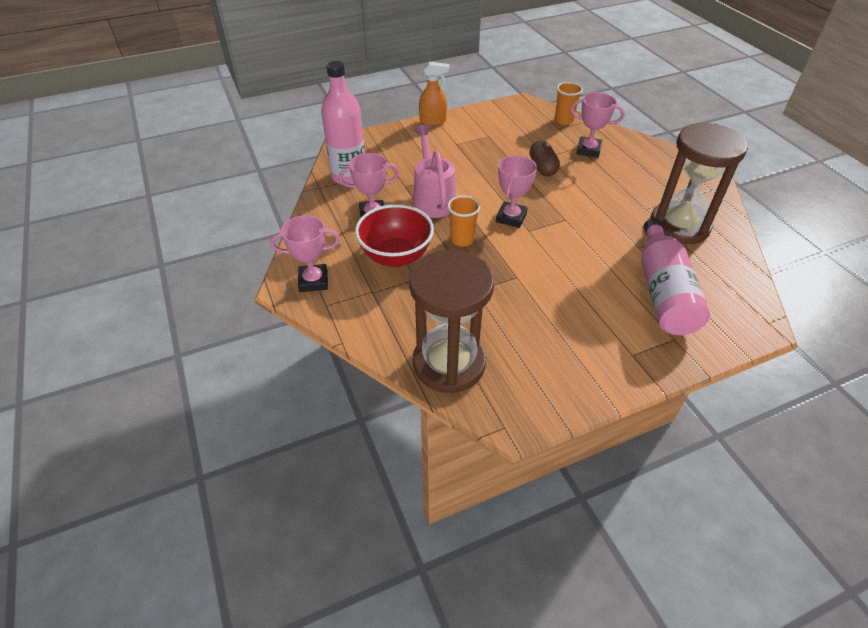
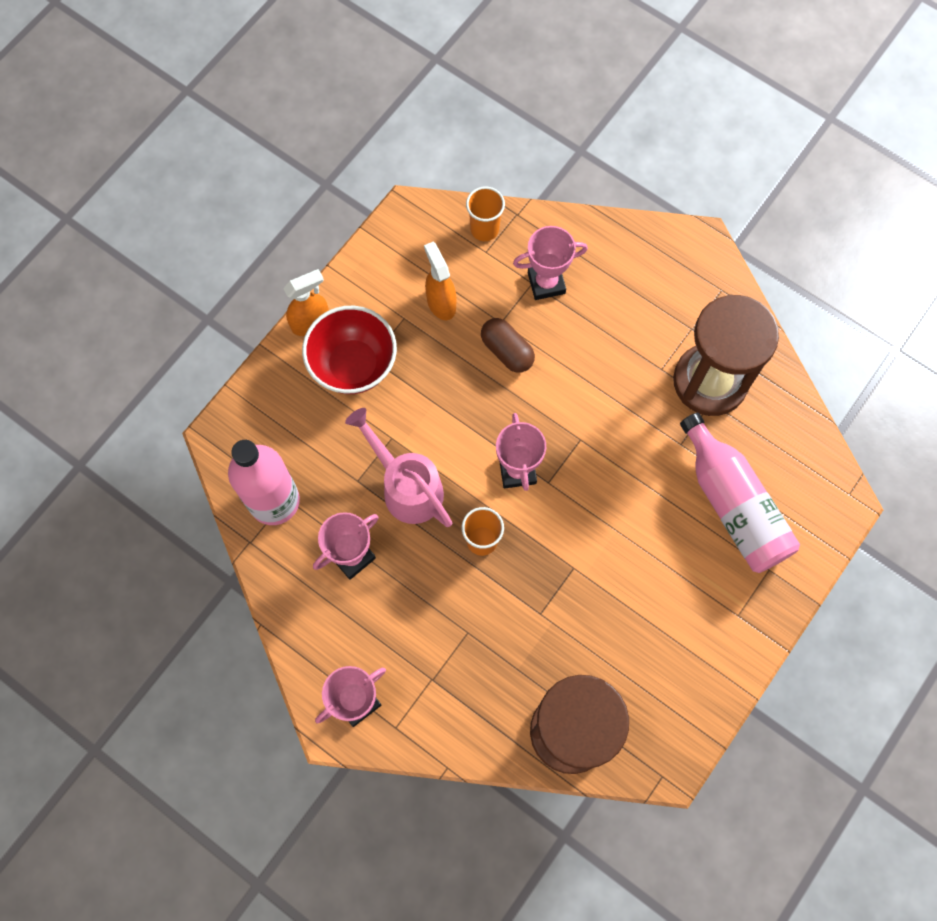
camera: 30 degrees left, 25 degrees up
(396, 256) = (424, 611): red bowl -> red bowl (353, 365)
(515, 137) = (441, 303): none -> orange spray bottle

